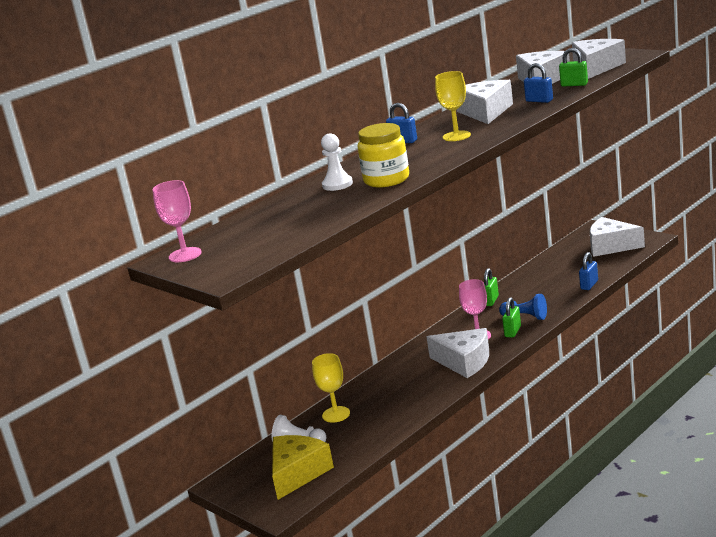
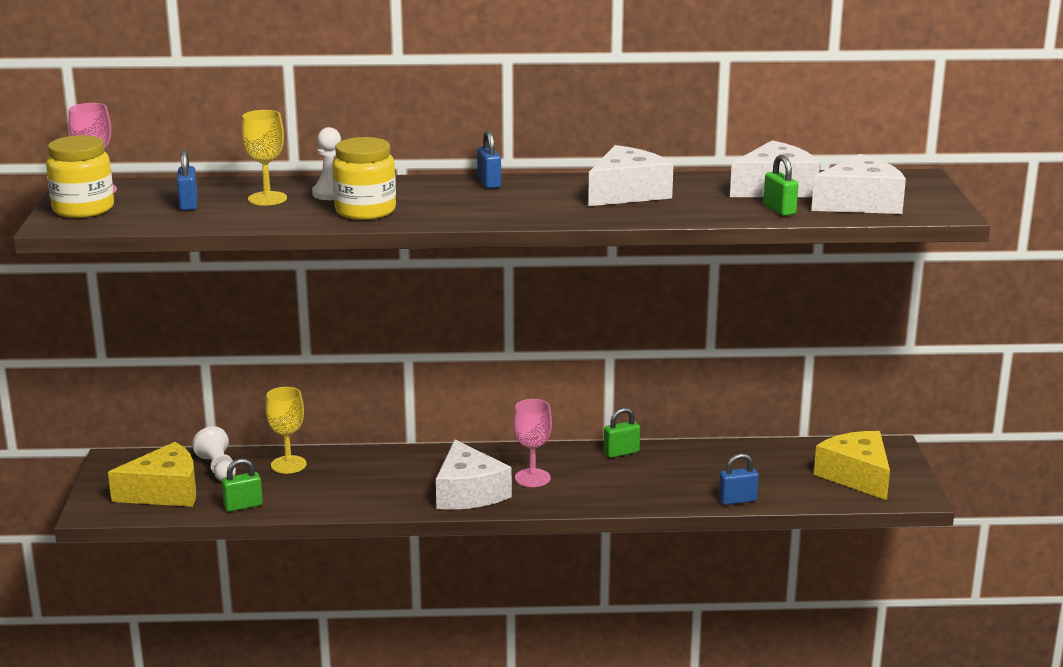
camera: 40 degrees right, 0 degrees up
(213, 264) = (83, 209): none -> yellow jar
(456, 136) = (532, 203): yellow goblet -> yellow goblet (267, 199)
(512, 331) = (567, 495): green padlock -> green padlock (243, 506)
(525, 317) = (609, 489): blue pawn -> none
(539, 101) = (698, 208): blue padlock -> blue padlock (188, 204)
(611, 246) = (856, 476): white cheese -> yellow cheese

